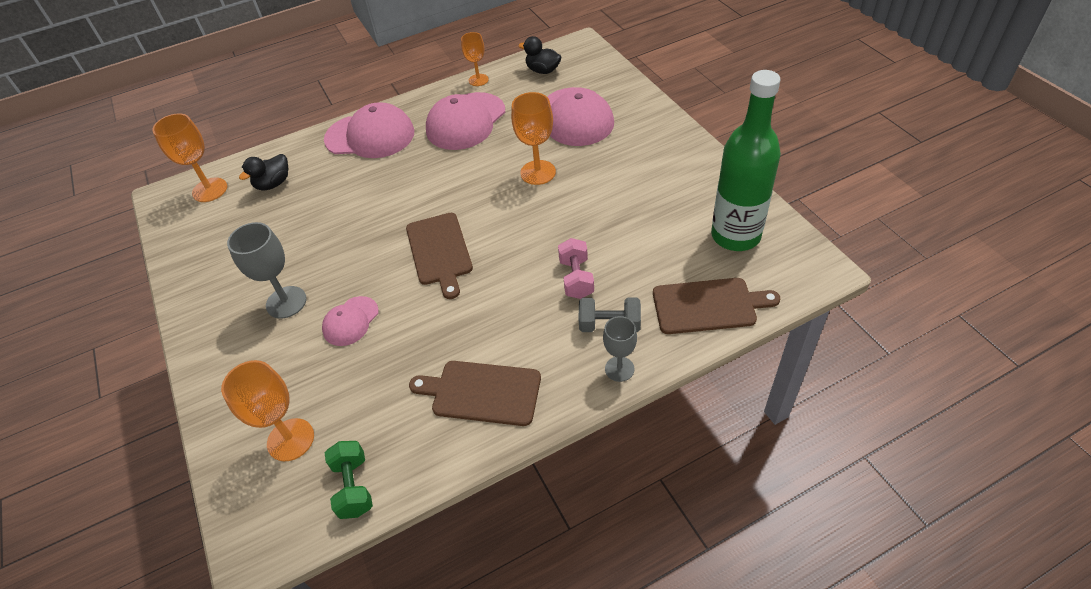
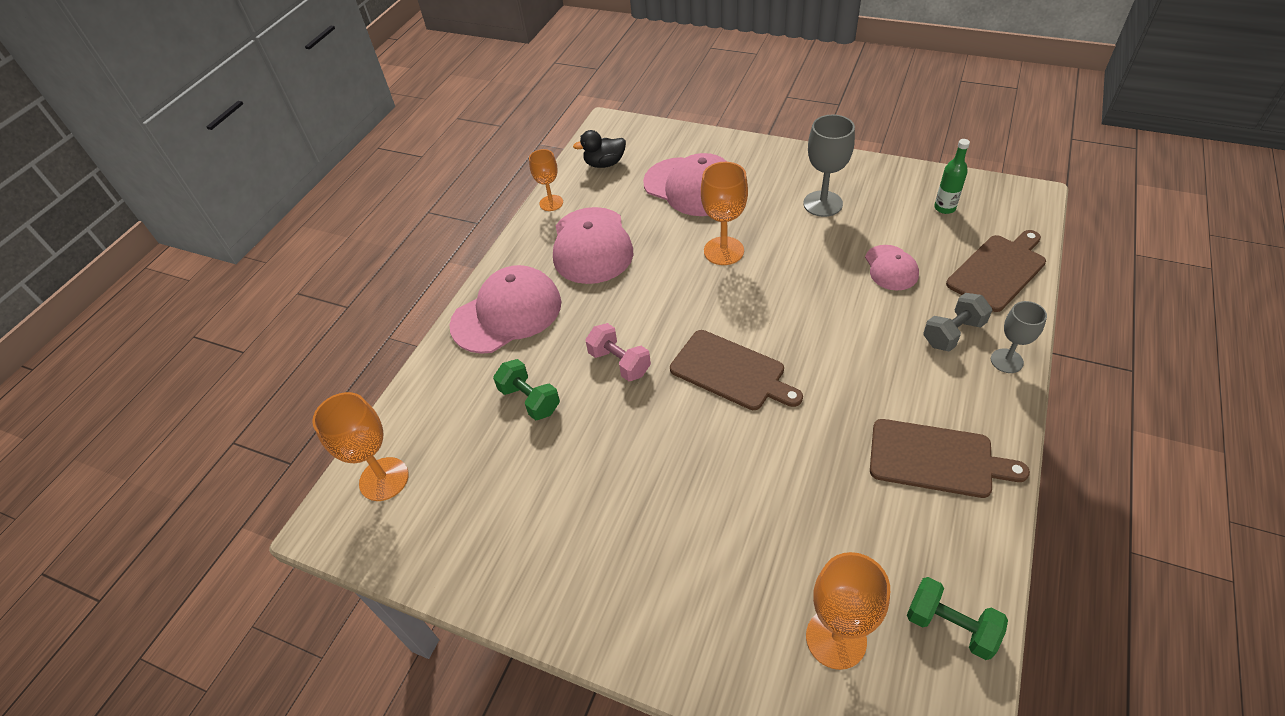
camera: 40 degrees left, 0 degrees up
(273, 184) = (459, 423): black duck -> none
(286, 302) = (644, 522): grey goblet -> grey goblet (822, 204)
(319, 194) = (530, 400): none -> green dumbbell
(350, 321) = (736, 490): pink cap -> pink cap (891, 268)
(482, 392) = (936, 459): brown cutting board -> brown cutting board turned 135 degrees counterclockwise
(576, 278) = (878, 315): pink dumbbell -> pink dumbbell (619, 363)
(735, 236) = (944, 208): green bottle -> green bottle, size x0.43

